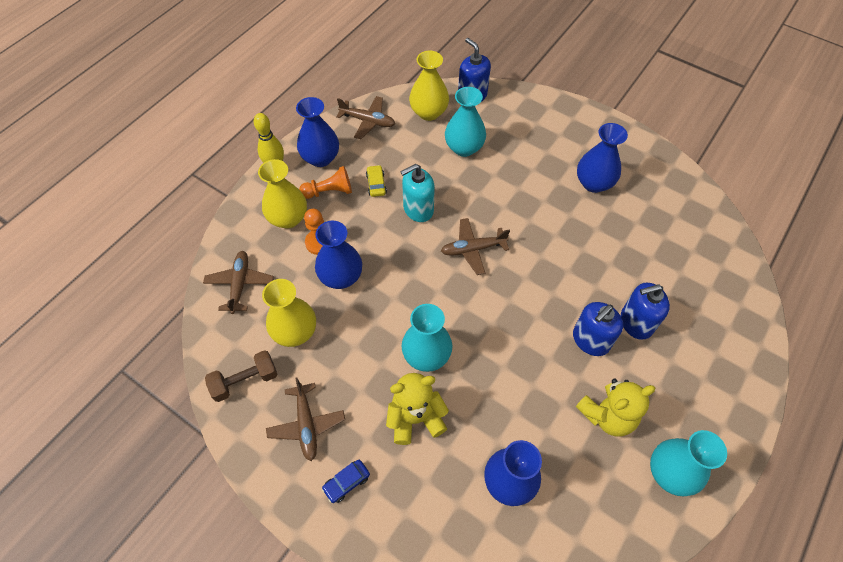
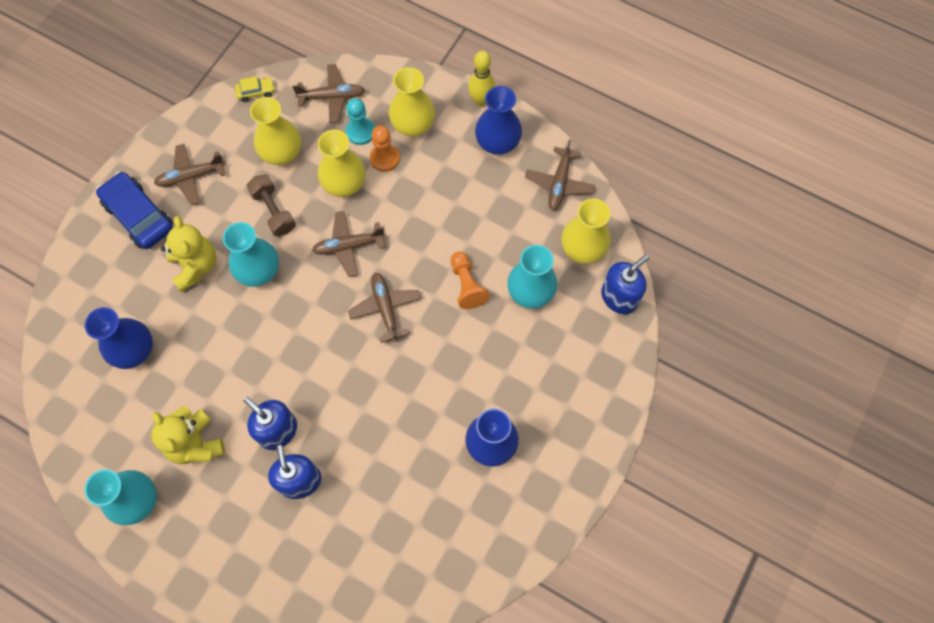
camera: 85 degrees right, 10 degrees up
(245, 381) = (232, 121): brown dumbbell -> brown dumbbell (274, 211)
(286, 261) = (360, 132): none -> turquoise pawn
(329, 191) = (451, 158): orange pawn -> orange pawn (467, 285)
(341, 277) = (344, 184): blue vase -> yellow vase
(346, 482) = (139, 216): blue car -> blue car, size x2.08
(376, 184) = (466, 203): yellow car -> yellow car (256, 92)
(408, 276) = (348, 246): none -> brown plane
(418, 209) = (435, 248): turquoise soap dispenser -> none

